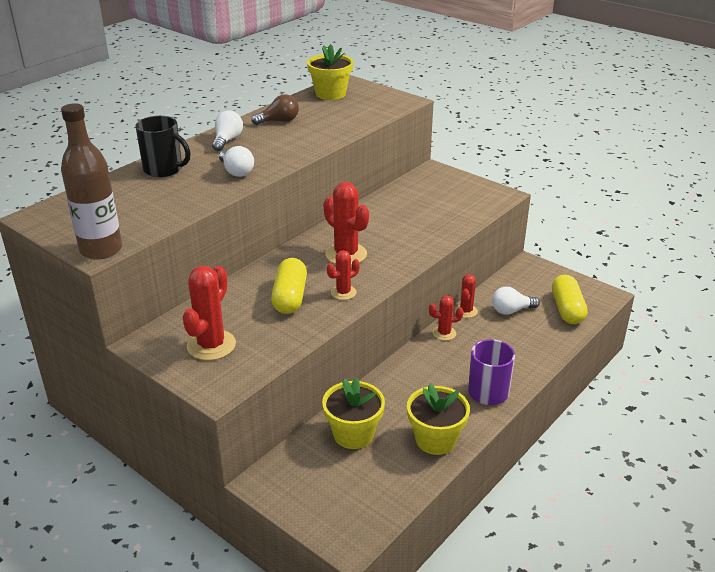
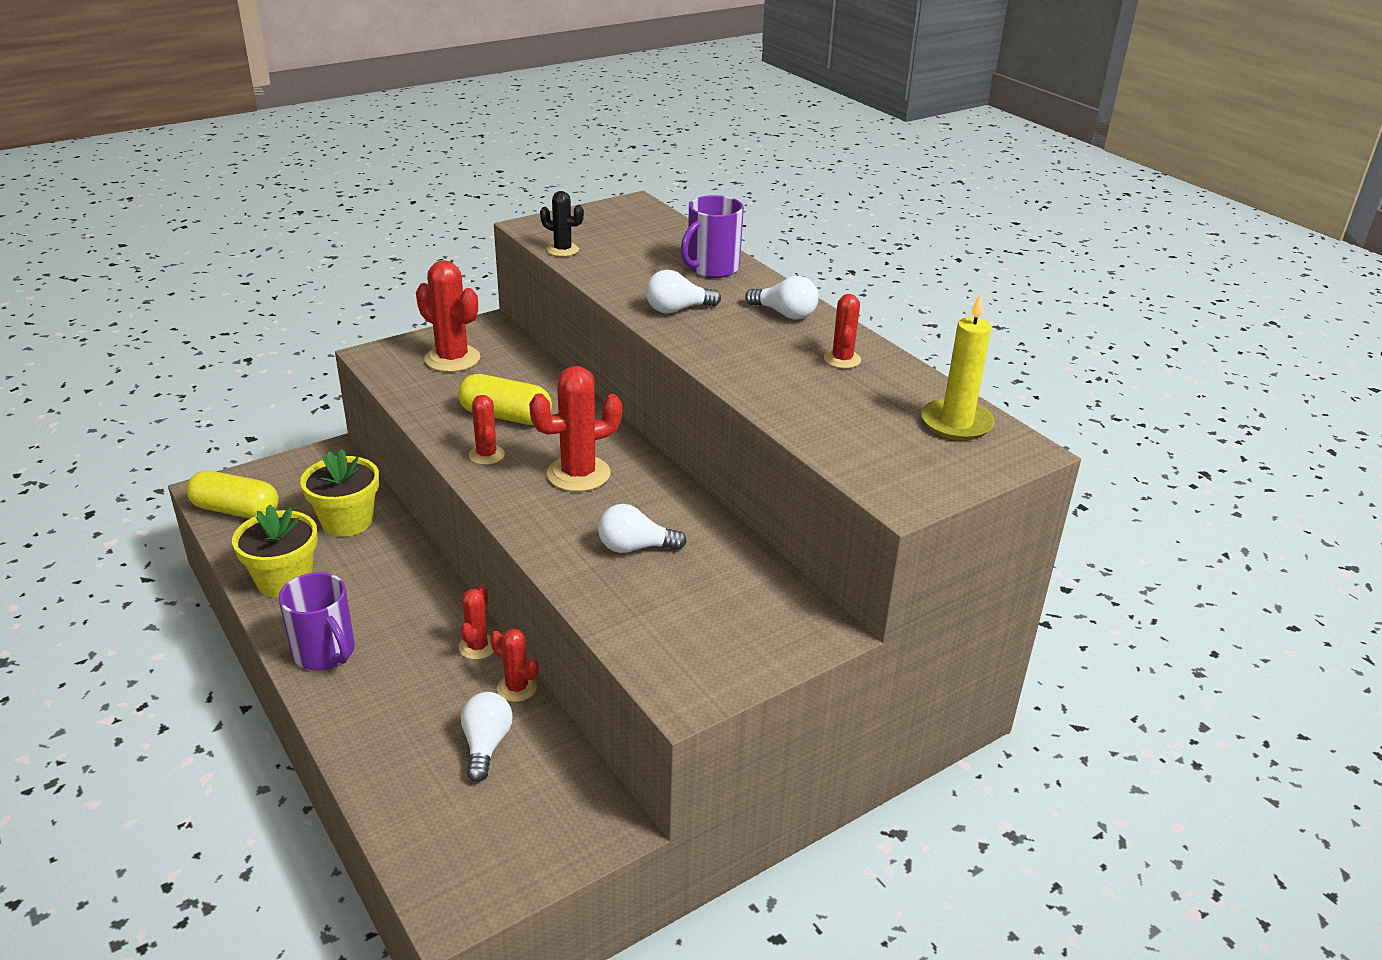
camera: 105 degrees right, 0 degrees up
(101, 250) = (536, 228): brown bottle -> none
(147, 229) = (563, 250): none -> black cactus
(164, 169) = (711, 268): black mug -> purple mug
(279, 121) = (842, 359): brown light bulb -> red cactus
(330, 94) = (956, 423): yellow flower pot -> yellow candle
(406, 224) = (635, 547): none -> white light bulb
(567, 309) = (443, 825): yellow capsule -> yellow capsule (236, 510)

